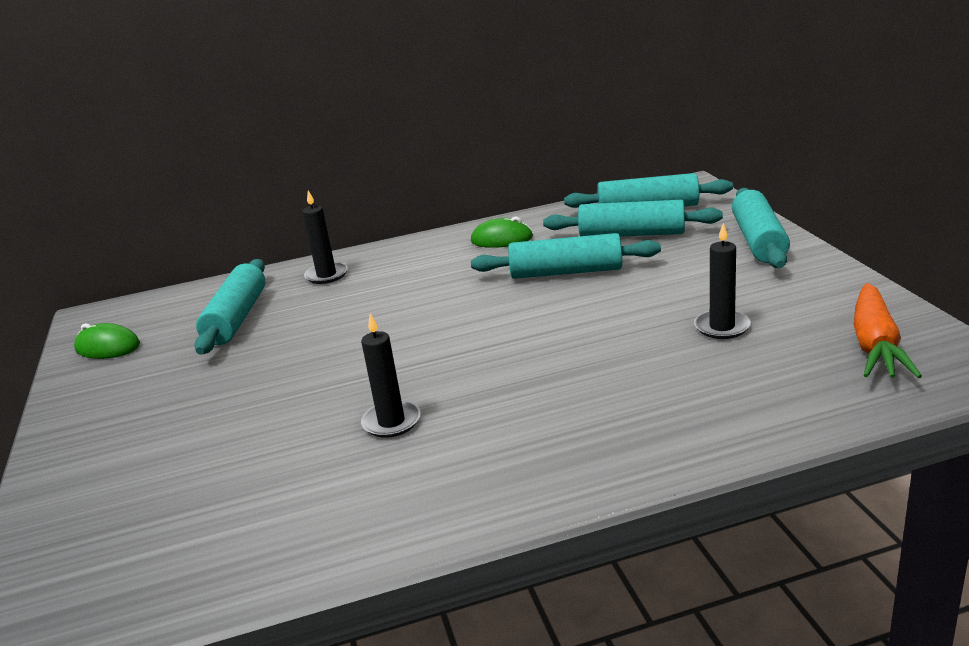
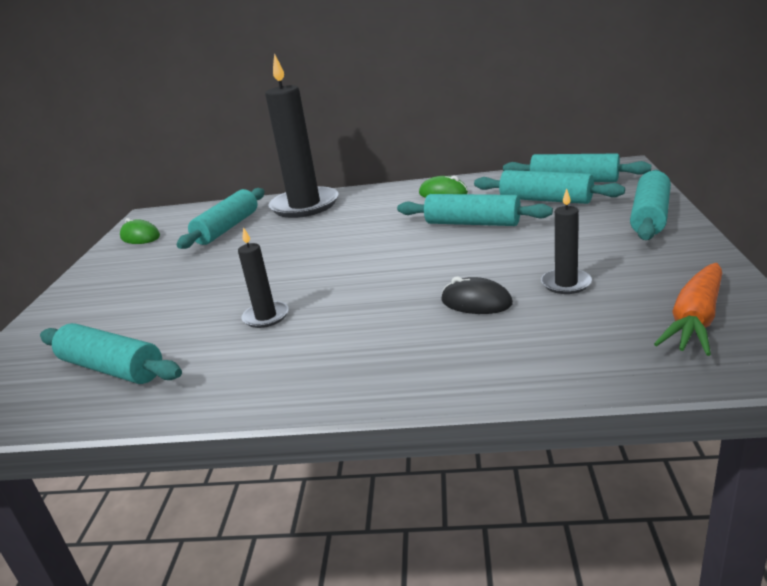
camera: 20 degrees right, 0 degrees up
(227, 523) = (112, 368): none -> turquoise rolling pin
(326, 275) = (305, 206): black candle -> black candle, size x2.11
(639, 363) = (476, 302): none -> black mouse

